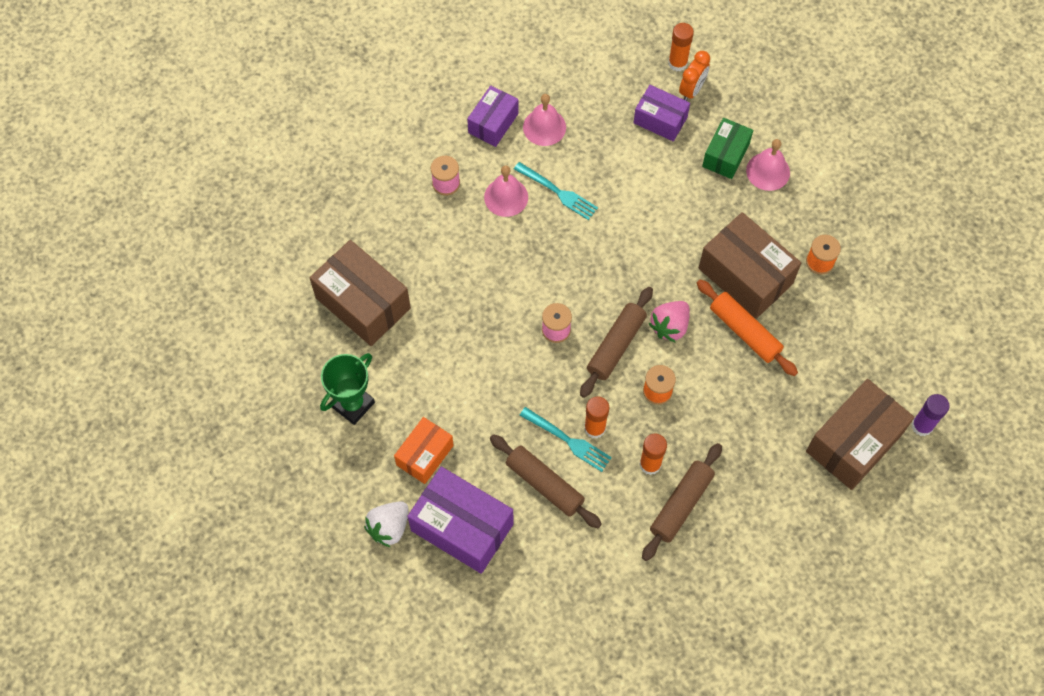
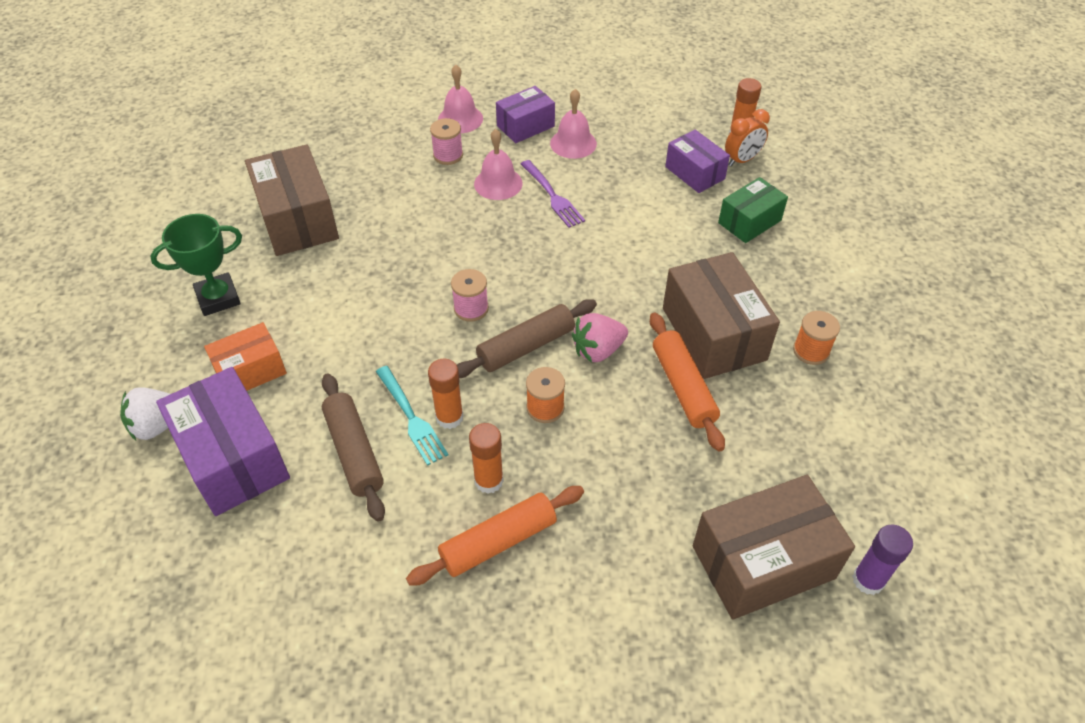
camera: 25 degrees right, 15 degrees down
(558, 192) = (552, 196): turquoise fork -> purple fork
(681, 504) = (498, 541): brown rolling pin -> orange rolling pin
(768, 171) = (790, 249): pink bell -> pink bell (460, 119)

